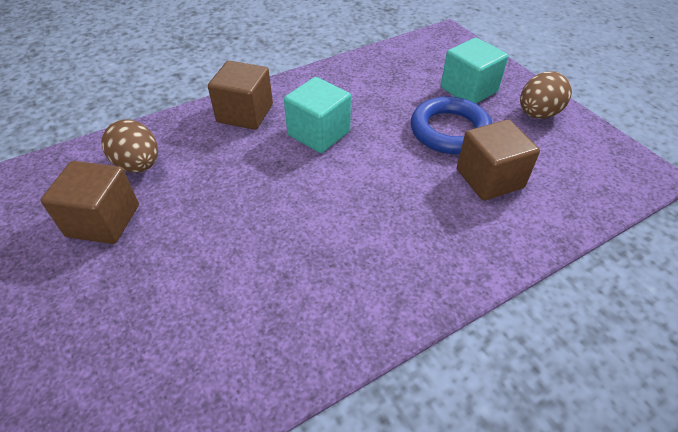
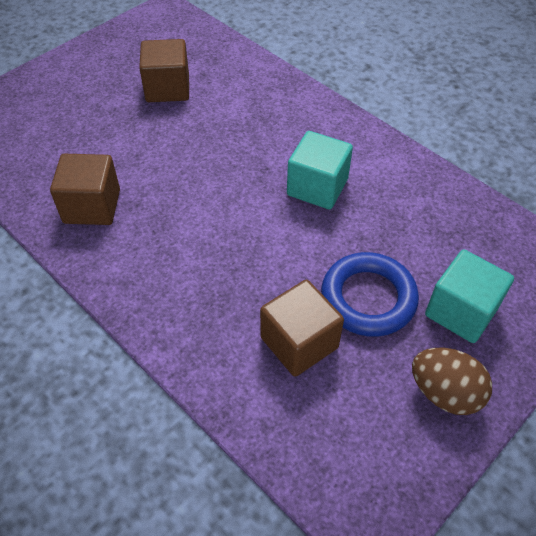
camera: 75 degrees right, 5 degrees up
(138, 165) = (231, 85): brown egg -> none
(245, 113) = (324, 127): brown cube -> brown cube (92, 206)

